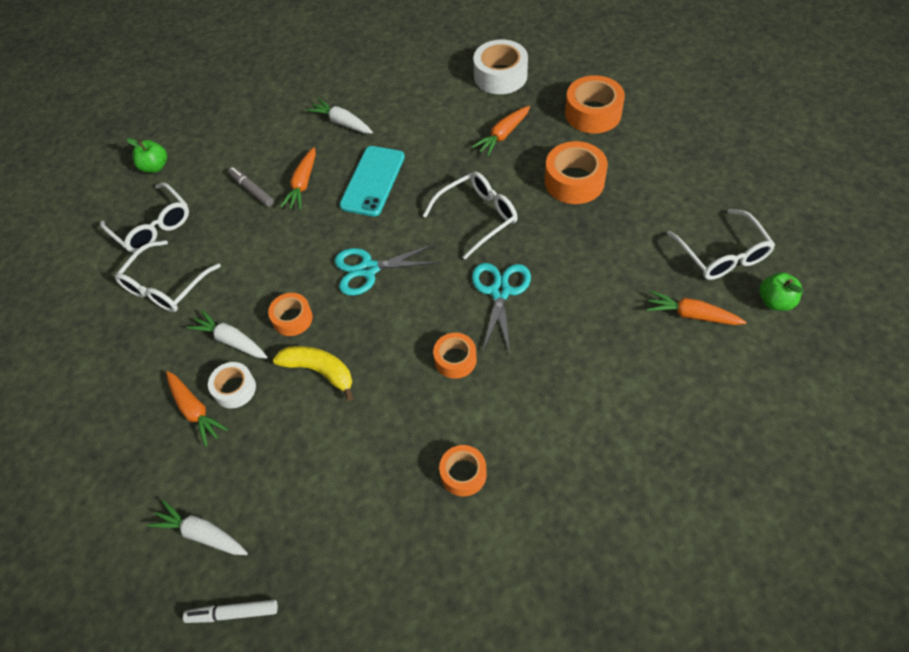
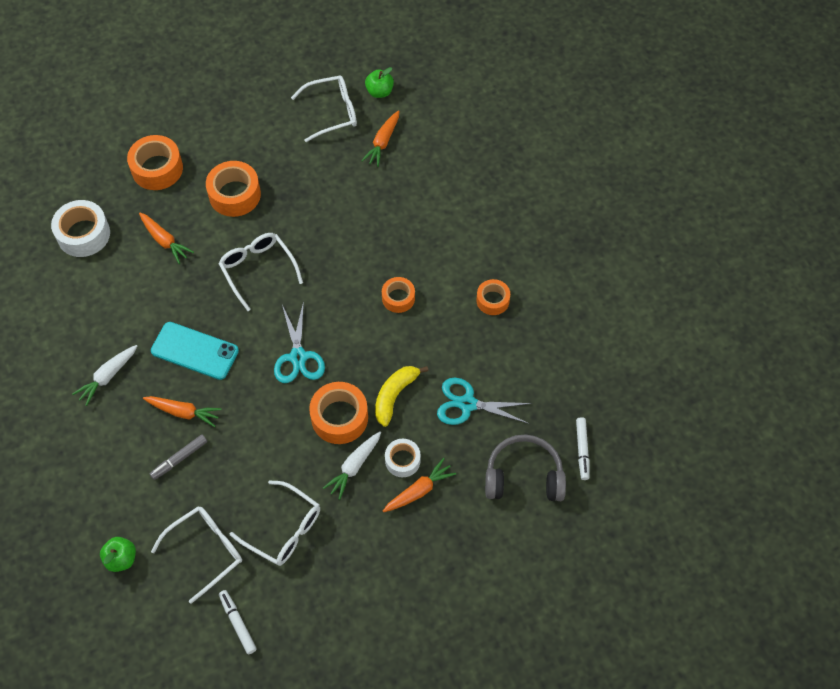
camera: 90 degrees left, 5 degrees up
(74, 263) = (238, 623): none -> white marker
(202, 533) = (523, 476): white carrot -> grey headphones
(292, 319) = (339, 417): orange tape -> orange tape, size x1.64
(500, 291) = (339, 261): turquoise scissors -> turquoise scissors (467, 404)

